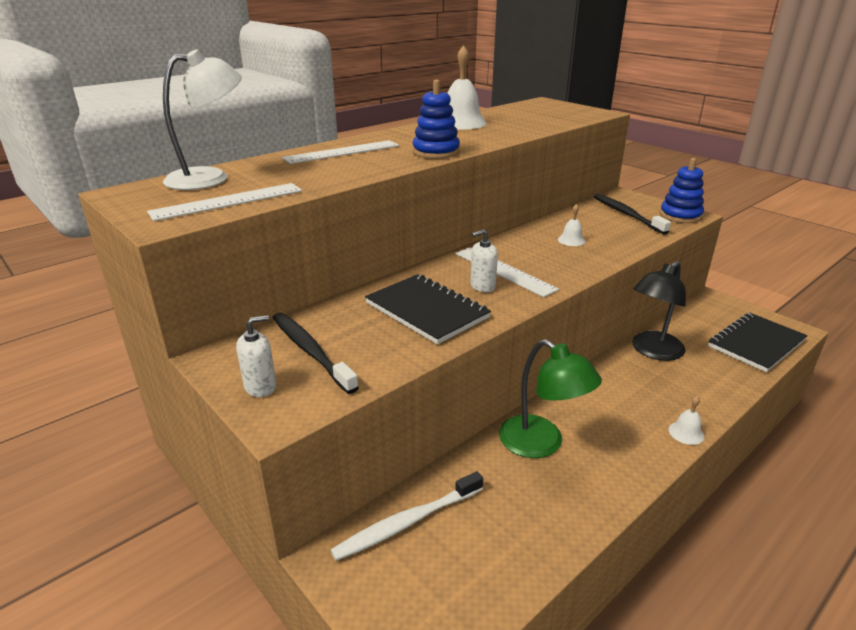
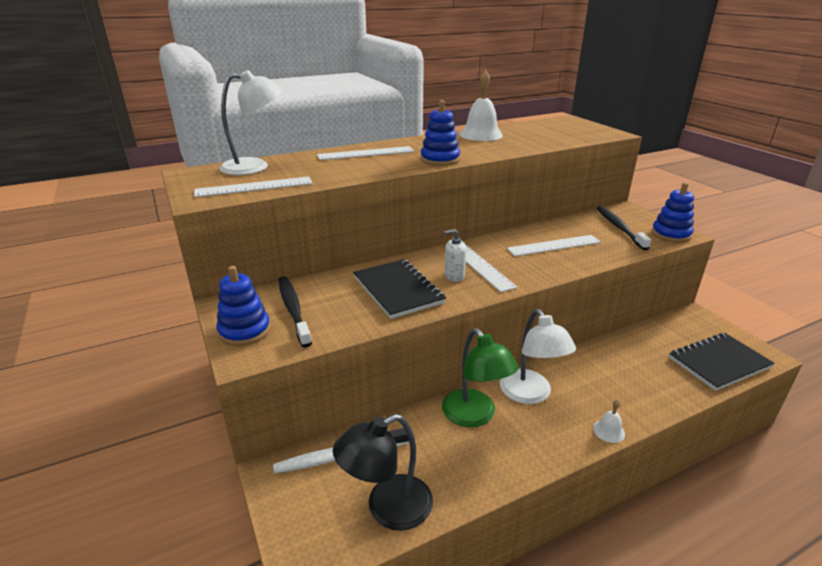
camera: 15 degrees right, 0 degrees up
(260, 386) = (244, 331): white soap dispenser -> blue stacking toy
(571, 240) = (554, 245): white bell -> white ruler
(589, 409) = (530, 394): none -> white lamp
(652, 351) = (612, 354): black lamp -> black lamp (387, 508)

